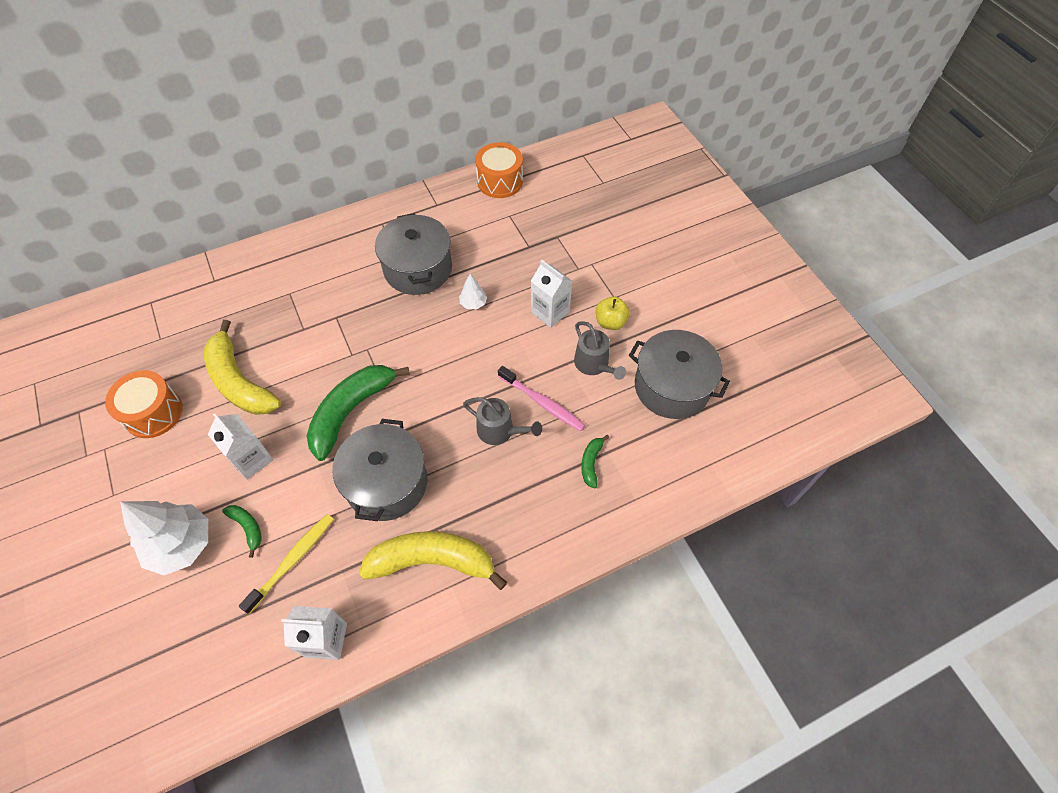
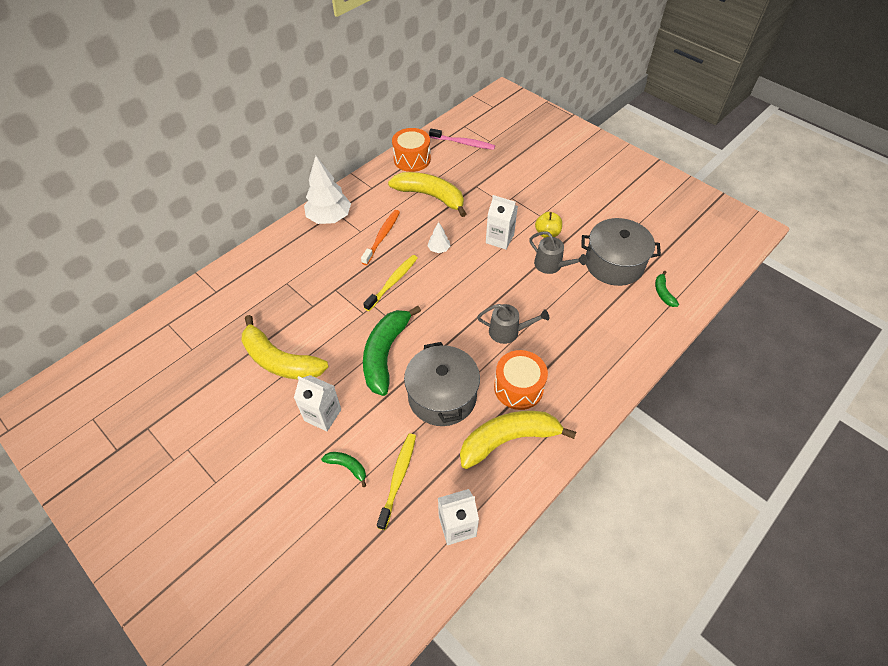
camera: 20 degrees left, 5 degrees down
(153, 413) = (217, 407): orange drum -> orange drum (518, 387)
(182, 545) = (298, 499): white tree -> white tree (329, 217)
(402, 328) = (393, 282): none -> yellow toothbrush
(418, 269) = (382, 237): grey pot -> orange toothbrush
(497, 234) = (430, 196): none -> yellow banana
(542, 402) = (528, 302): pink toothbrush -> pink toothbrush (463, 143)
(591, 463) = (586, 332): green banana -> green banana (663, 293)

